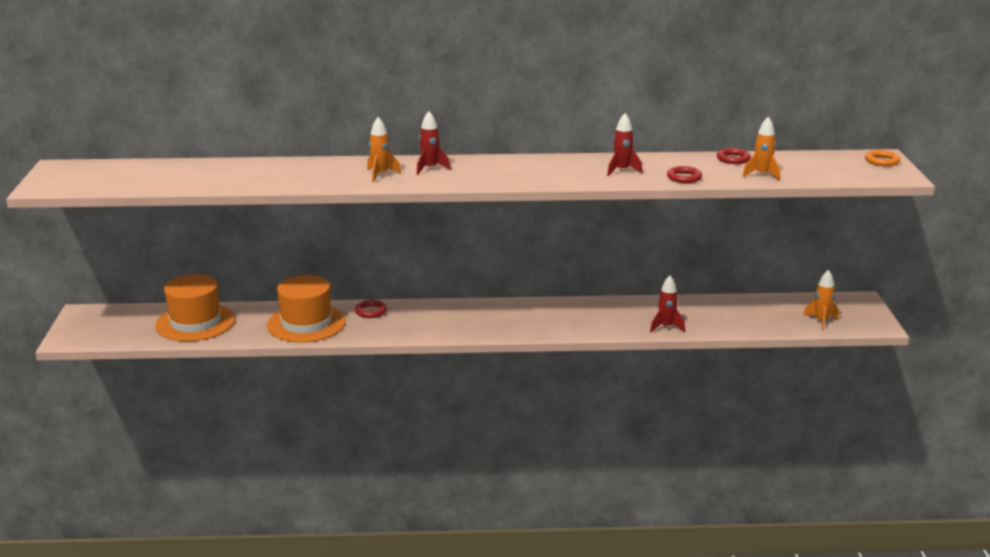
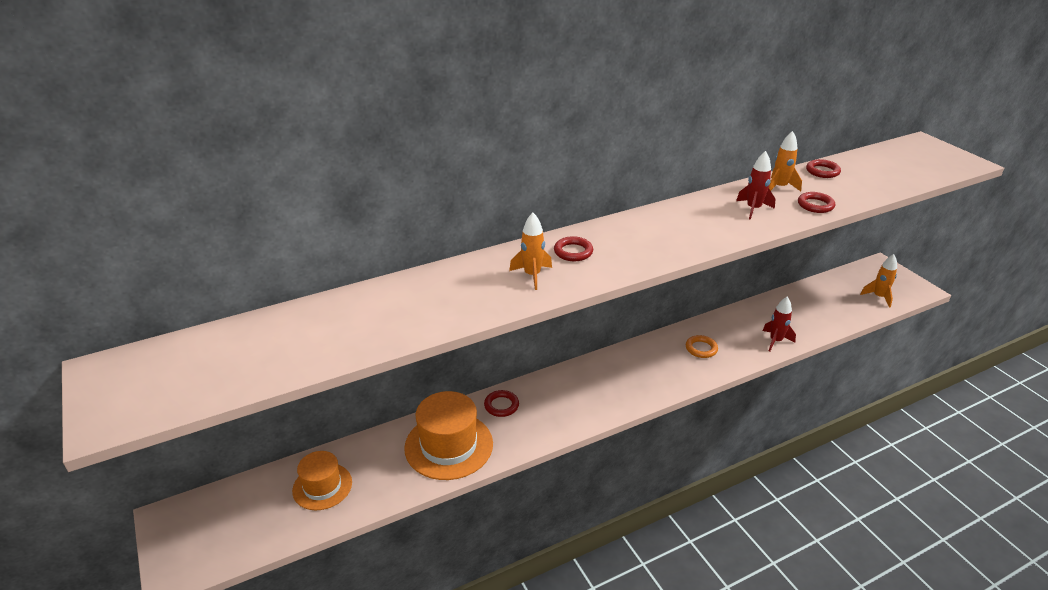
camera: 25 degrees left, 10 degrees up
(195, 322) = (322, 486): orange hat -> orange hat, size x0.63
(430, 168) = (573, 252): red rocket -> red ring
(762, 175) = (870, 186): orange rocket -> orange rocket (779, 187)
(882, 161) = (931, 147): orange ring -> orange ring (701, 349)

